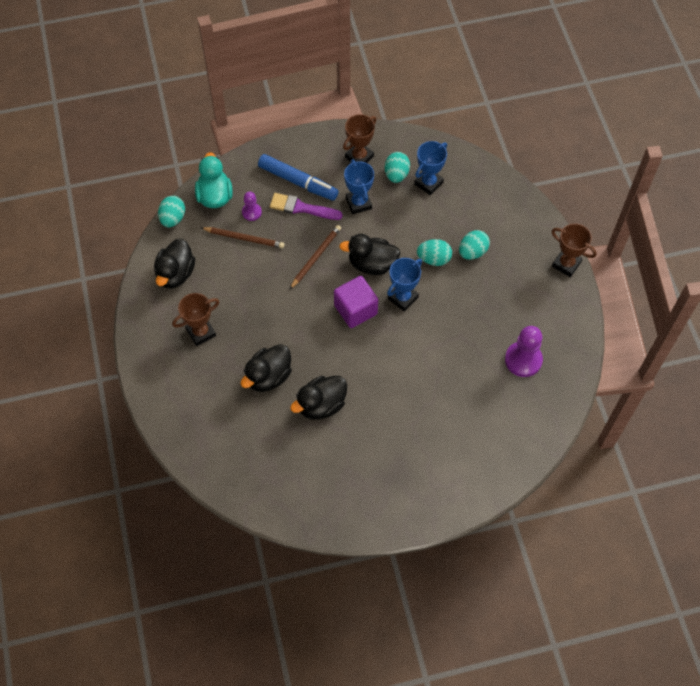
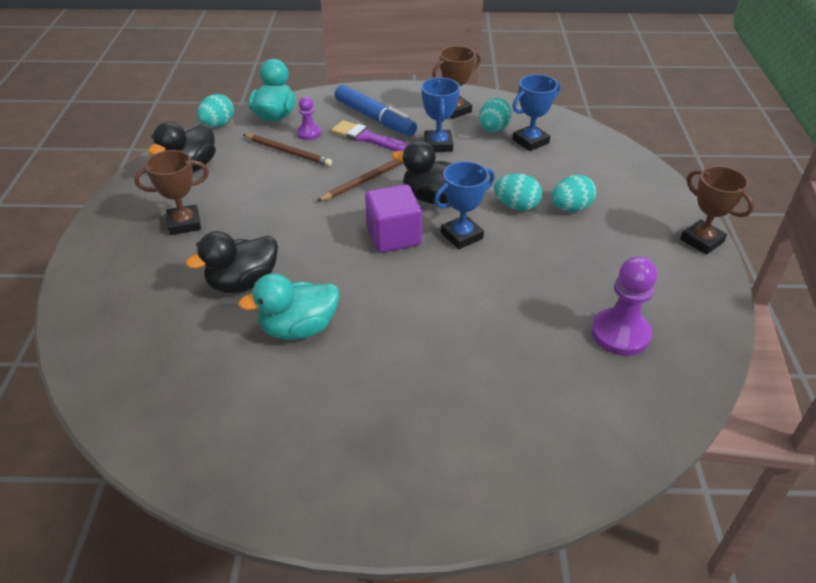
camera: 15 degrees right, 20 degrees down
(321, 405) = (298, 328): black duck -> turquoise duck

